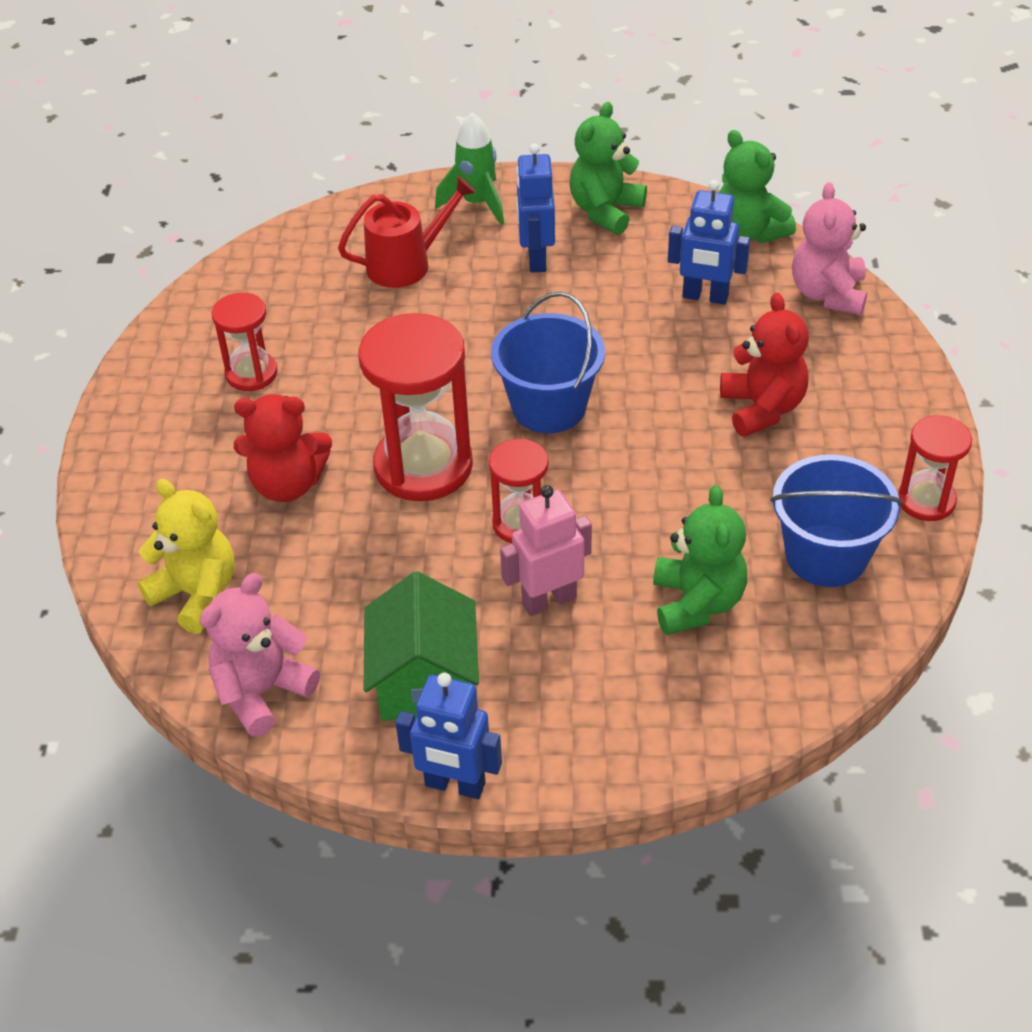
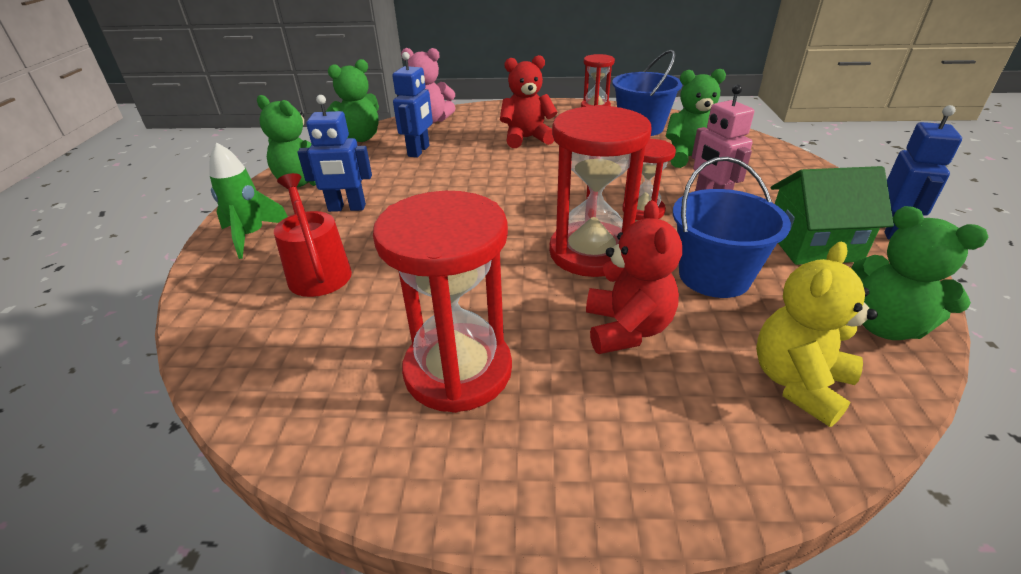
camera: 90 degrees left, 10 degrees down
(251, 373) = (458, 370): red hourglass -> red hourglass, size x1.78
(262, 692) = (884, 326): pink teddy bear -> green teddy bear
(549, 407) = (522, 201): blue bucket -> blue bucket (714, 276)

